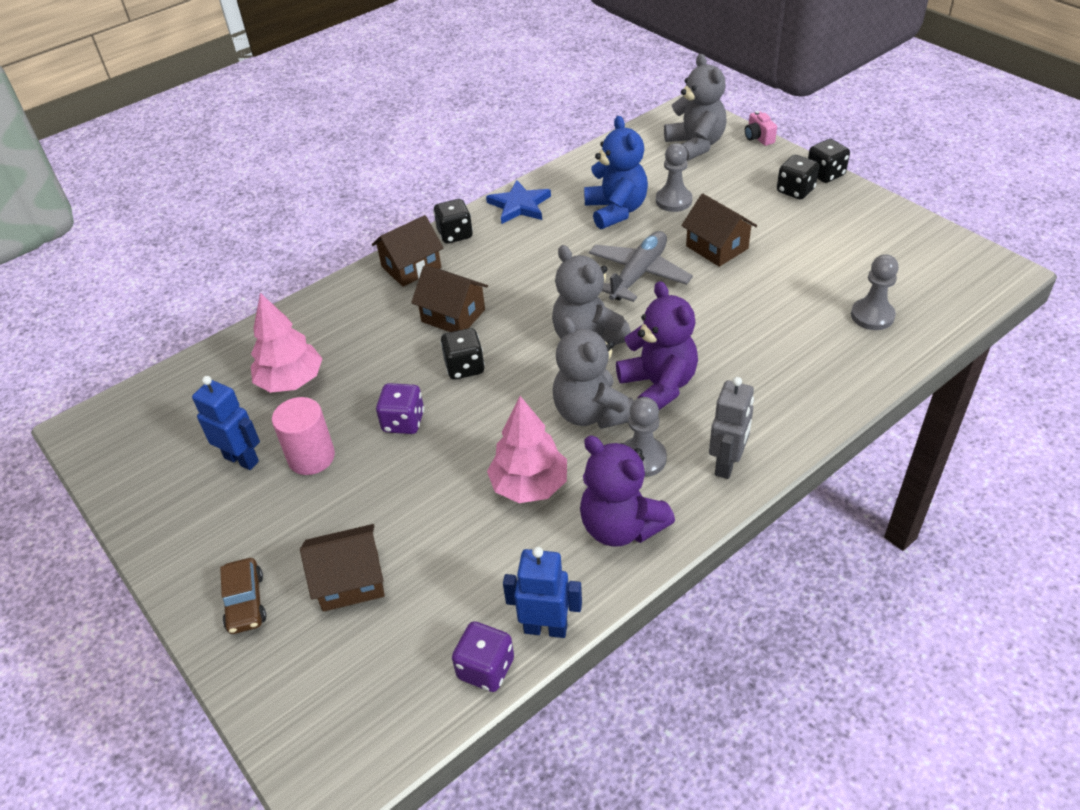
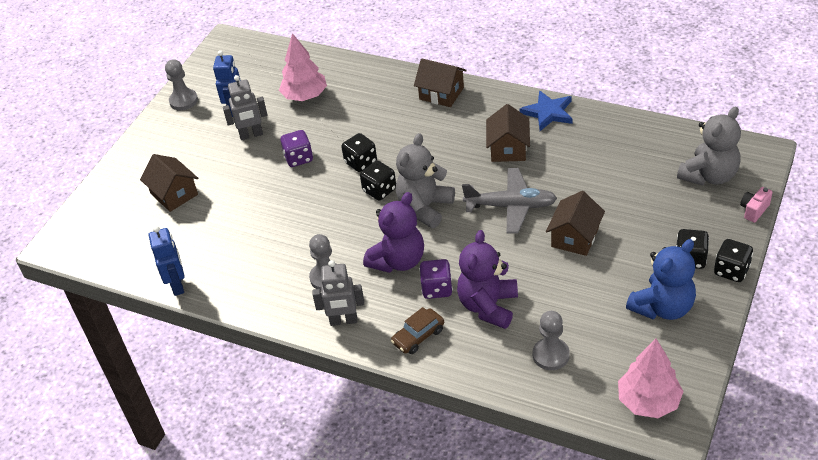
camera: 65 degrees right, 0 degrees up
(245, 602) = (143, 163): brown car -> brown car (418, 336)
(311, 457) = (251, 135): pink cylinder -> grey robot
(453, 315) = (406, 135): brown house -> brown house (508, 148)
(455, 234) = (491, 97): black dice -> black dice (379, 190)
(486, 668) = (142, 272): purple dice -> purple dice (437, 289)
(529, 485) = (277, 235): pink tree -> pink tree (648, 401)
(591, 413) = (353, 238): grey teddy bear -> none
(616, 211) = (580, 165): blue teddy bear -> blue teddy bear (662, 307)
(621, 526) = (265, 289): purple teddy bear -> purple teddy bear (488, 306)
(673, 201) = (618, 191): grey pawn -> grey pawn (183, 101)

